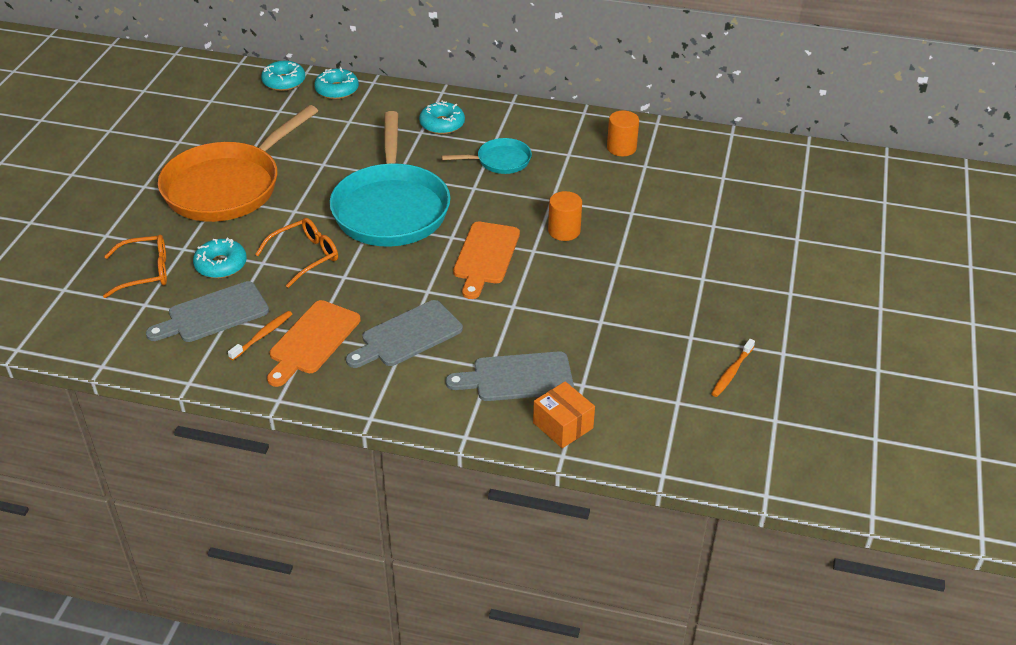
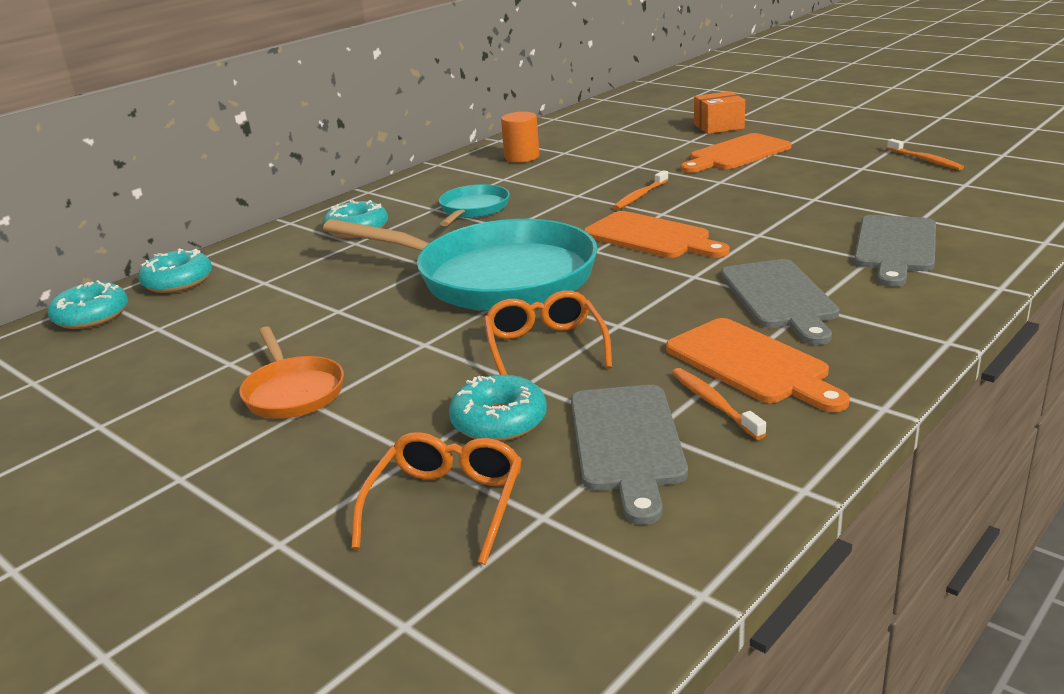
camera: 60 degrees left, 15 degrees down
(228, 186) = (293, 392): orange pan -> orange pan, size x0.47
(563, 425) = (991, 235): orange box -> orange box (718, 126)
(564, 231) = (640, 196): orange cylinder -> orange toothbrush
(689, 259) = (736, 154): none -> orange cutting board

